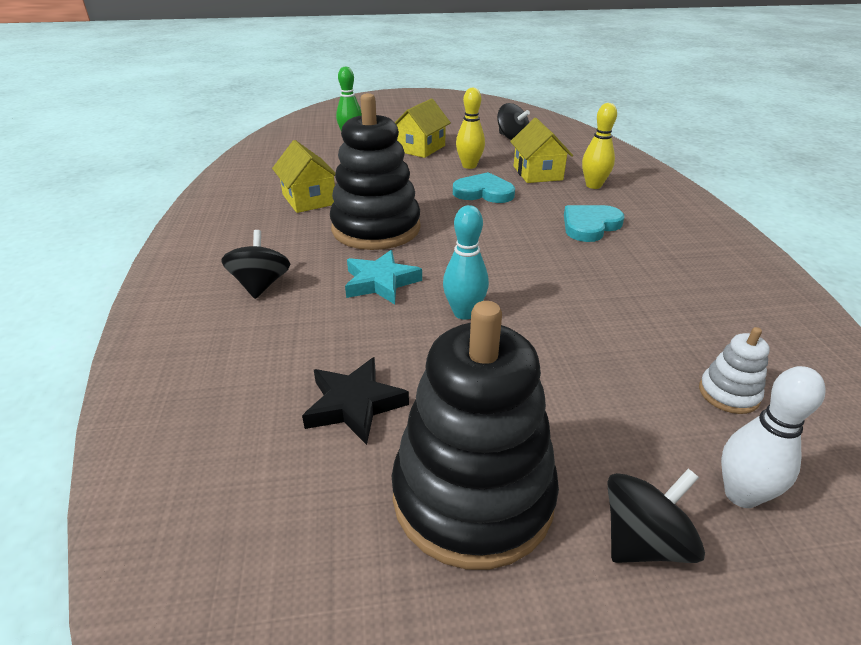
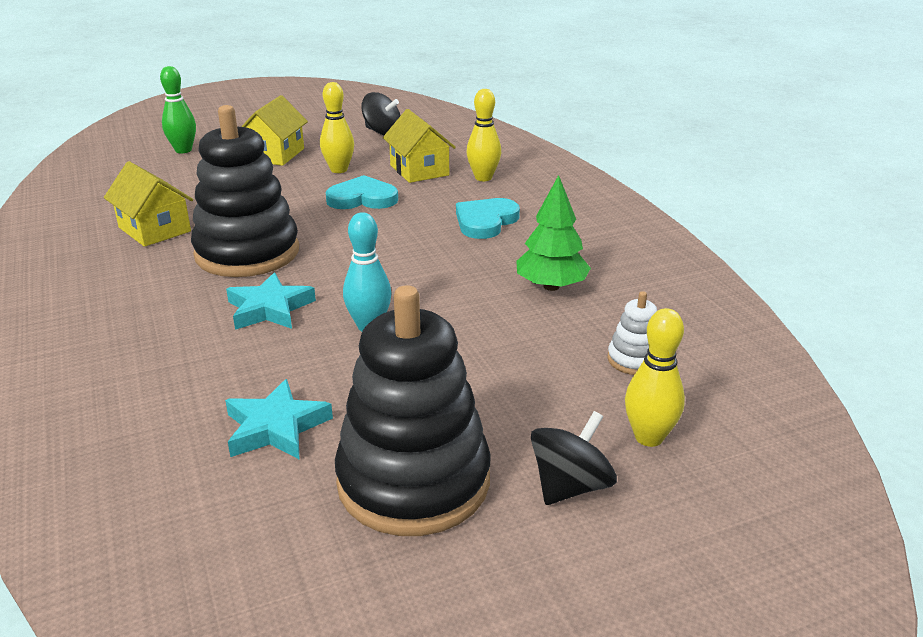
camera: 15 degrees left, 5 degrees down
(261, 285) = (130, 330): black spinning top -> none
(354, 404) = (276, 427): black star -> turquoise star
(646, 298) = (551, 286): none -> green tree
(741, 495) = (649, 437): white bowling pin -> yellow bowling pin

